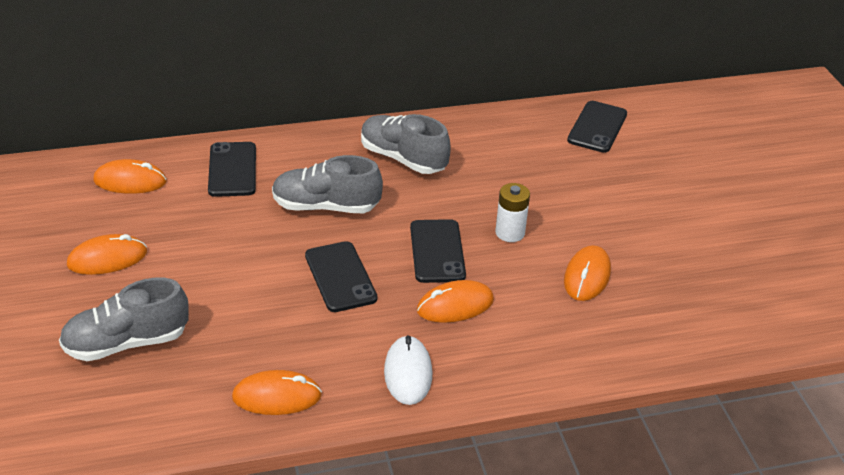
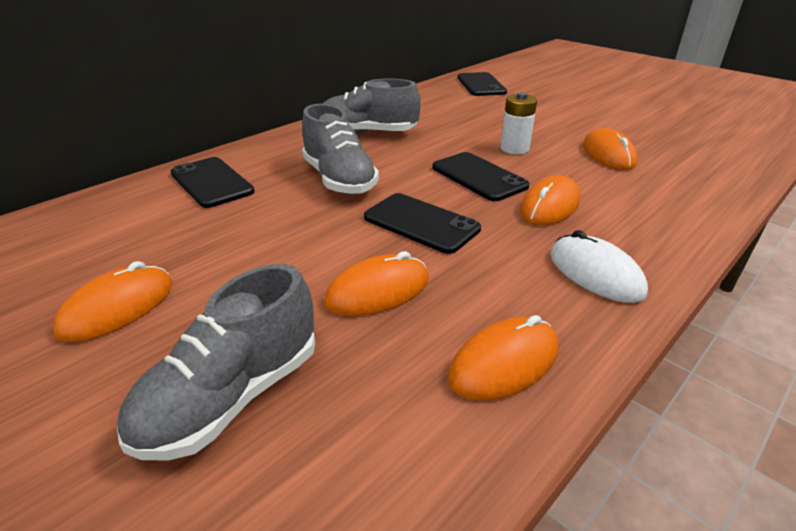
camera: 30 degrees left, 5 degrees down
(130, 181) = (91, 225): orange mouse -> orange mouse (378, 291)
(325, 206) = (339, 179): grey shoe -> grey shoe turned 90 degrees counterclockwise

